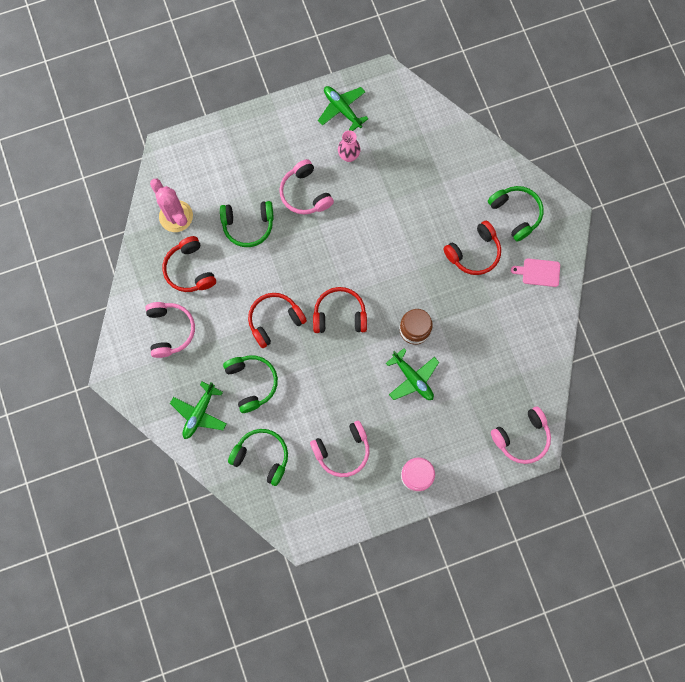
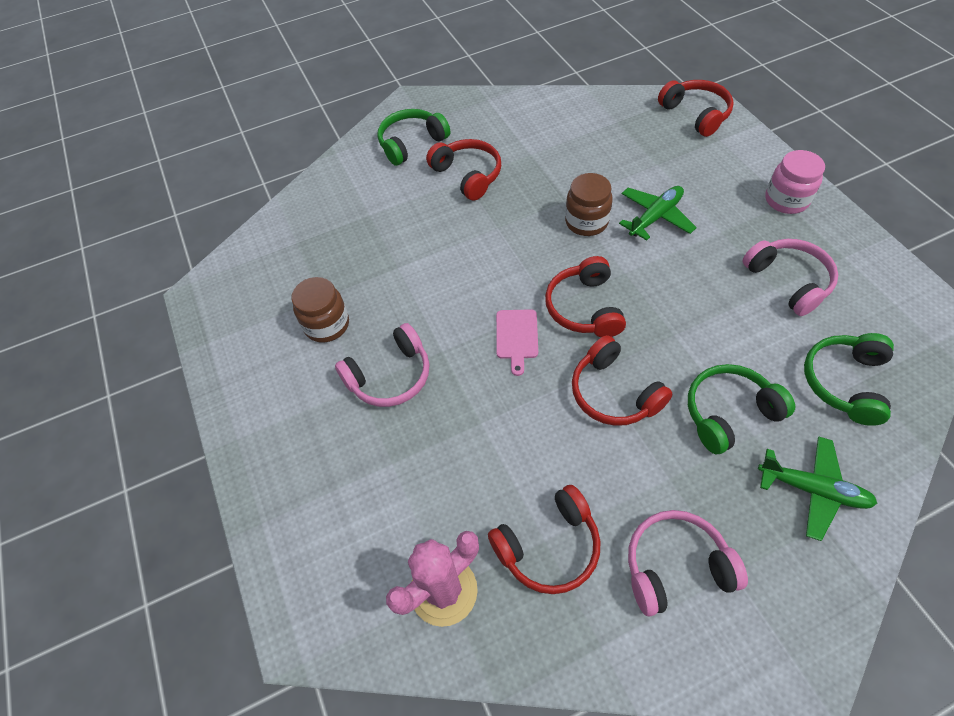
camera: 90 degrees left, 20 degrees down
(248, 225) = (452, 455): green headphones -> none
(342, 109) = (247, 342): green plane -> none
(349, 156) = (327, 325): pink vase -> brown jar
(522, 437) = (696, 114): pink headphones -> red headphones
(539, 272) = (486, 118): pink cutting board -> pink cutting board (517, 337)

